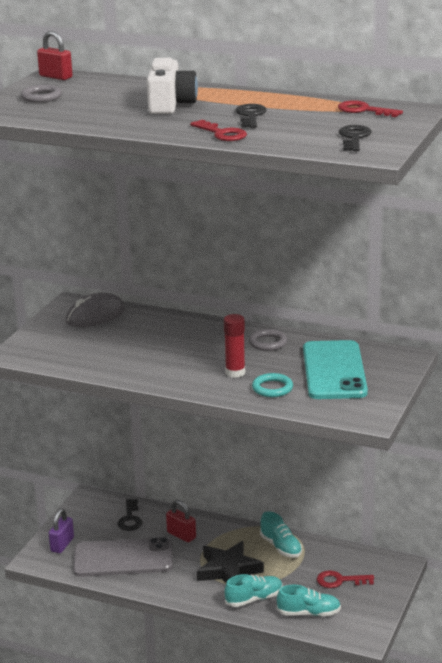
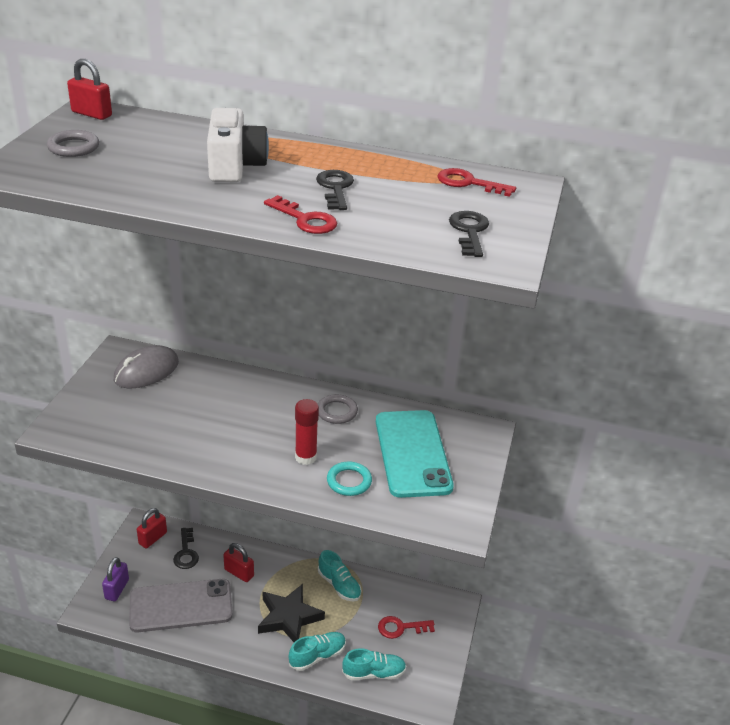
camera: 10 degrees left, 10 degrees up
(98, 507) = (153, 538): none -> red padlock

